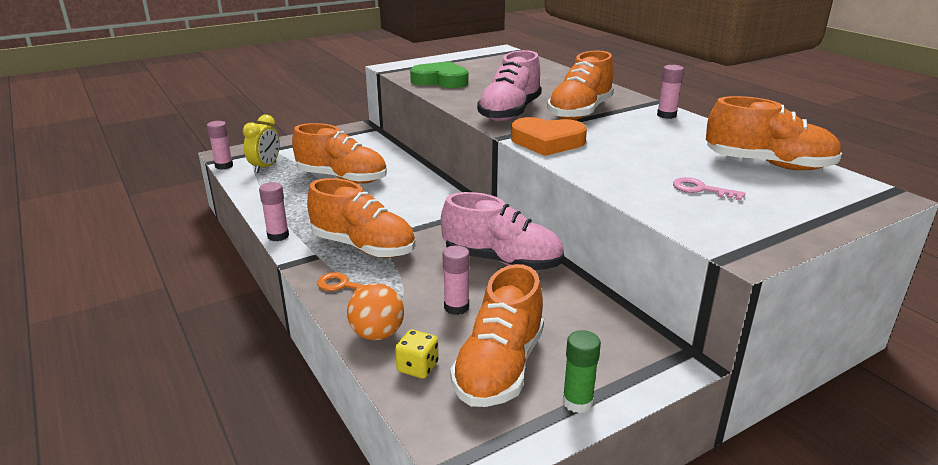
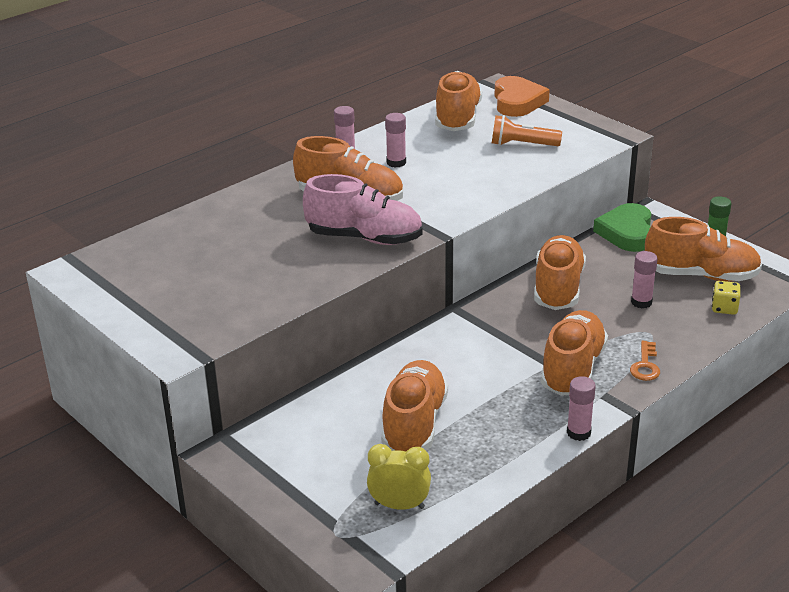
camera: 100 degrees left, 5 degrees up
(224, 166) = (406, 551): pink glue stick -> pink glue stick (396, 162)
(377, 334) = (699, 333): orange ball -> none
(440, 81) = (244, 300): green heart -> green heart (627, 232)
(502, 261) = (558, 288): pink shoe -> orange shoe
(547, 142) = (447, 211): orange heart -> orange heart (517, 102)
(701, 189) = (522, 145): pink key -> orange flashlight

